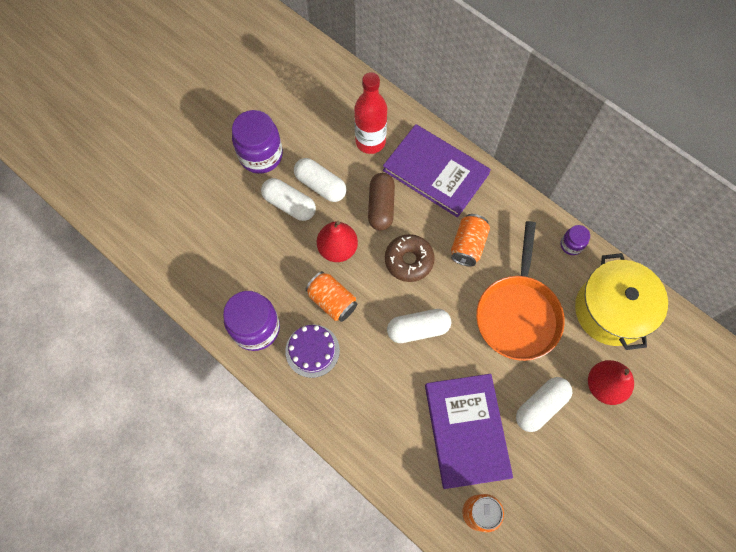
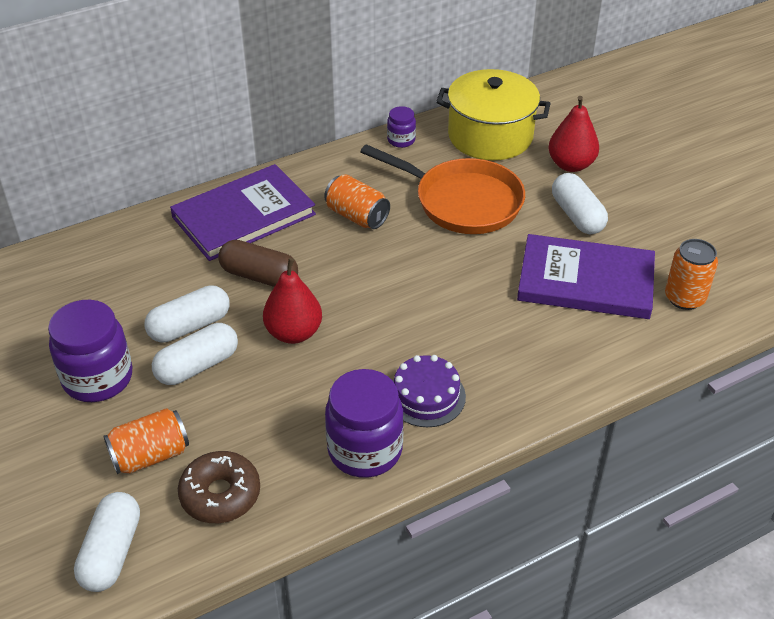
camera: 70 degrees left, 25 degrees down
(332, 301) = (365, 358): orange can -> orange can (150, 455)
(370, 142) = (159, 261): red bottle -> none
(409, 260) = (348, 271): brown donut -> brown donut (220, 494)
(418, 329) = (443, 287): white capsule -> white capsule (111, 552)

